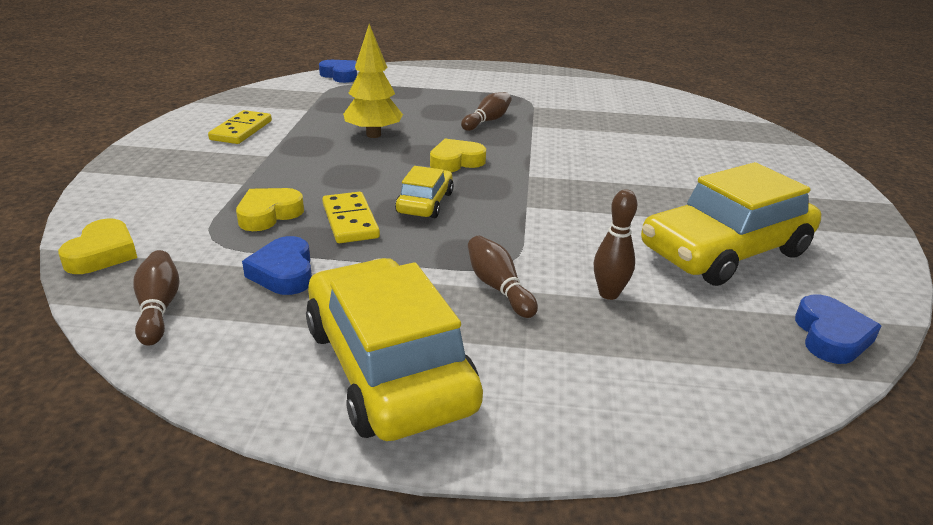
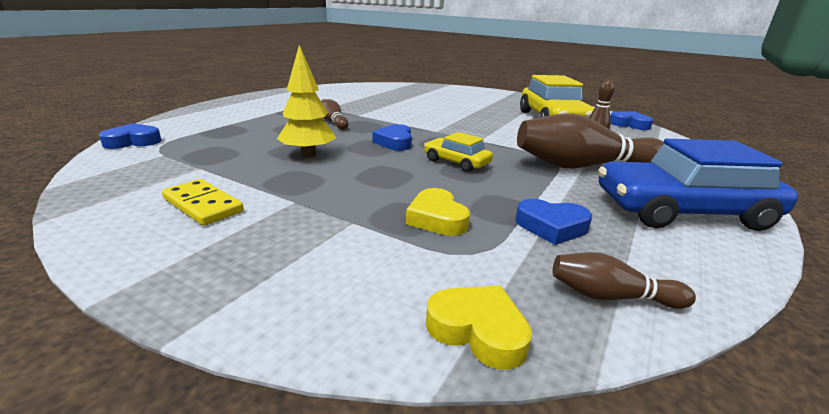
camera: 65 degrees left, 5 degrees down
(350, 221) = (471, 189): yellow domino -> none
(388, 367) = (682, 211): yellow car -> blue car
(456, 162) = (395, 142): yellow heart -> blue heart
(498, 287) = (583, 166): brown bowling pin -> brown bowling pin, size x2.04

